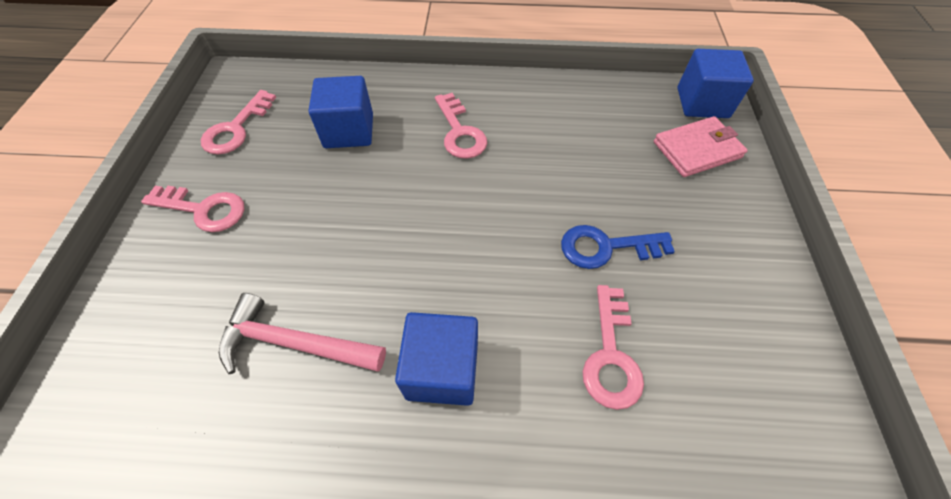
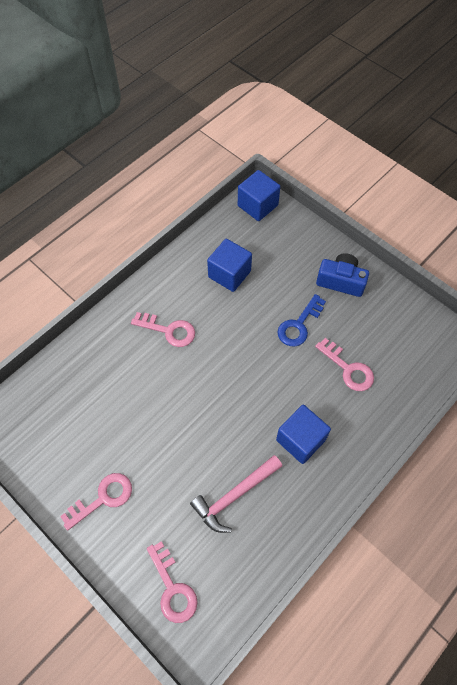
camera: 50 degrees left, 5 degrees up
(236, 128) = (47, 447): pink key -> pink key (172, 588)
(349, 131) = (112, 386): blue cube -> blue cube (229, 274)
(697, 150) = (282, 237): pink wallet -> none
(724, 250) = (341, 281): none -> blue camera

